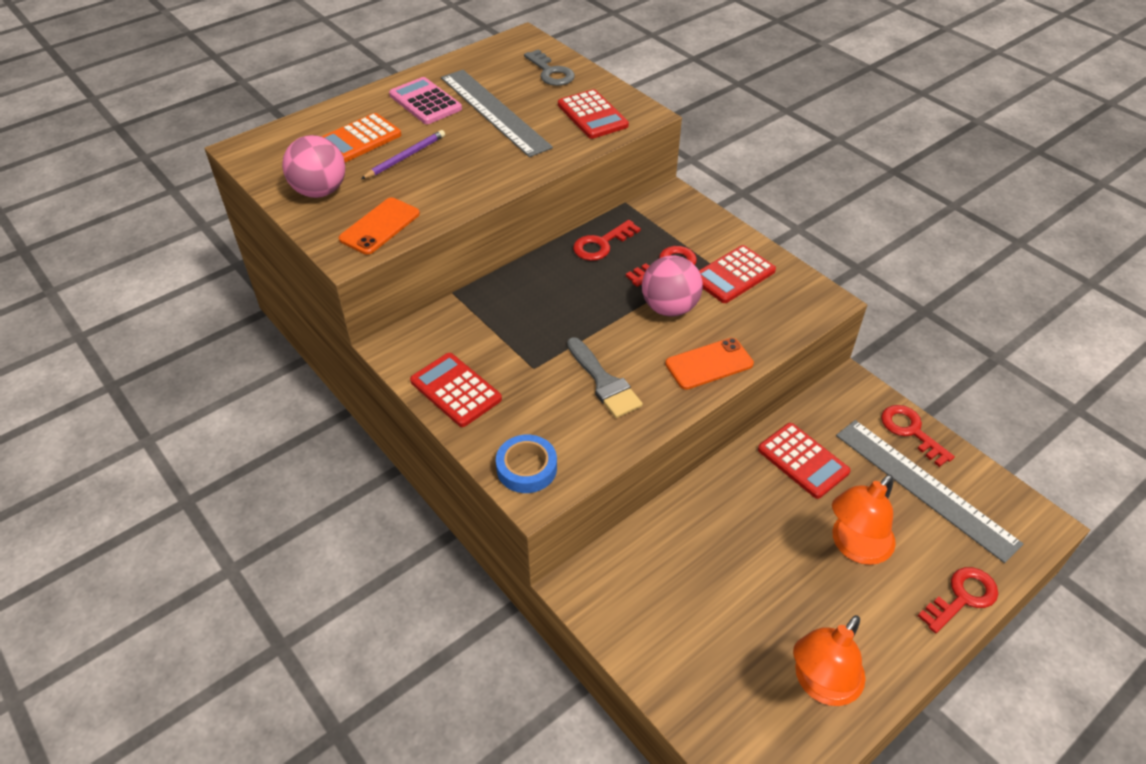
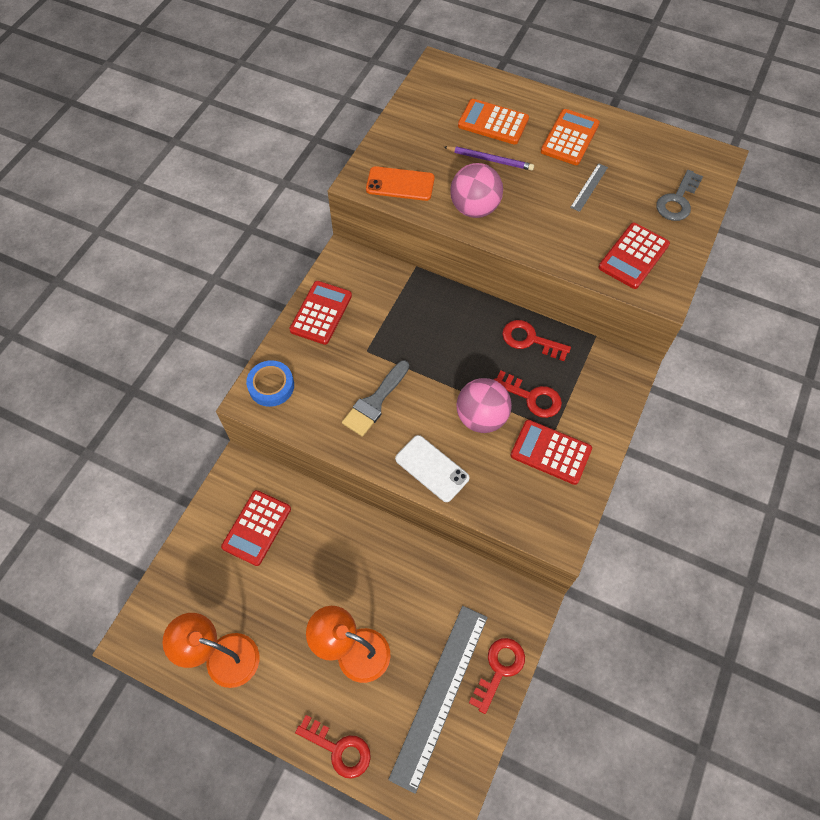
camera: 65 degrees right, 15 degrees up
(320, 191) = (418, 132): pink ball -> pink ball (474, 208)
(425, 102) = (569, 138): pink calculator -> orange calculator
(494, 112) = (589, 187): grey ruler -> grey ruler, size x0.42
(709, 364) = (432, 468): orange phone -> white phone
(803, 461) = (422, 586): red calculator -> red calculator (257, 528)

